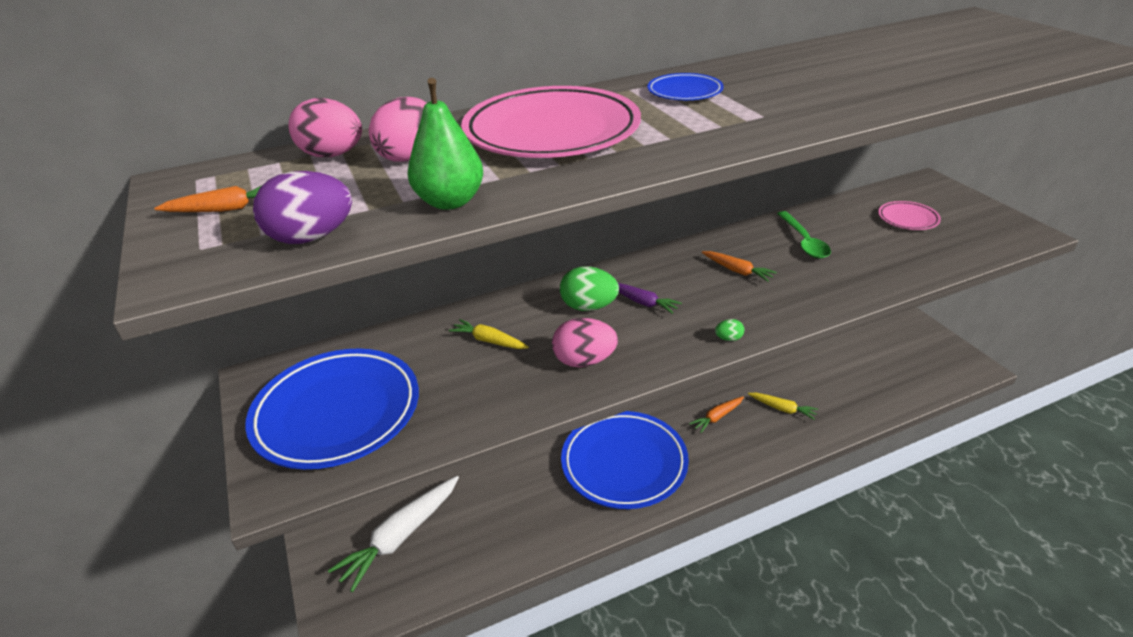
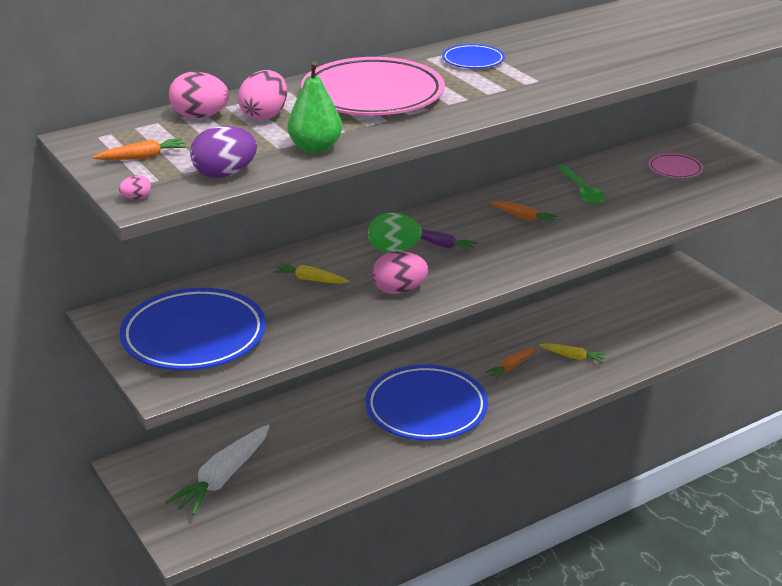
camera: 10 degrees left, 5 degrees down
(171, 273) = (136, 198): none -> pink egg
(728, 338) = (520, 269): green egg -> none

